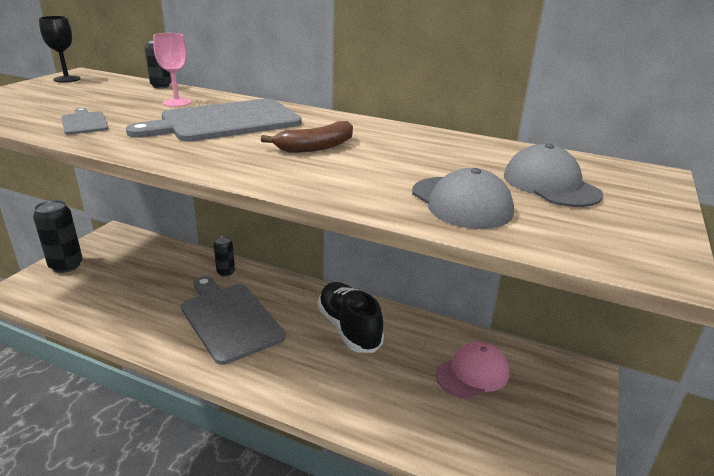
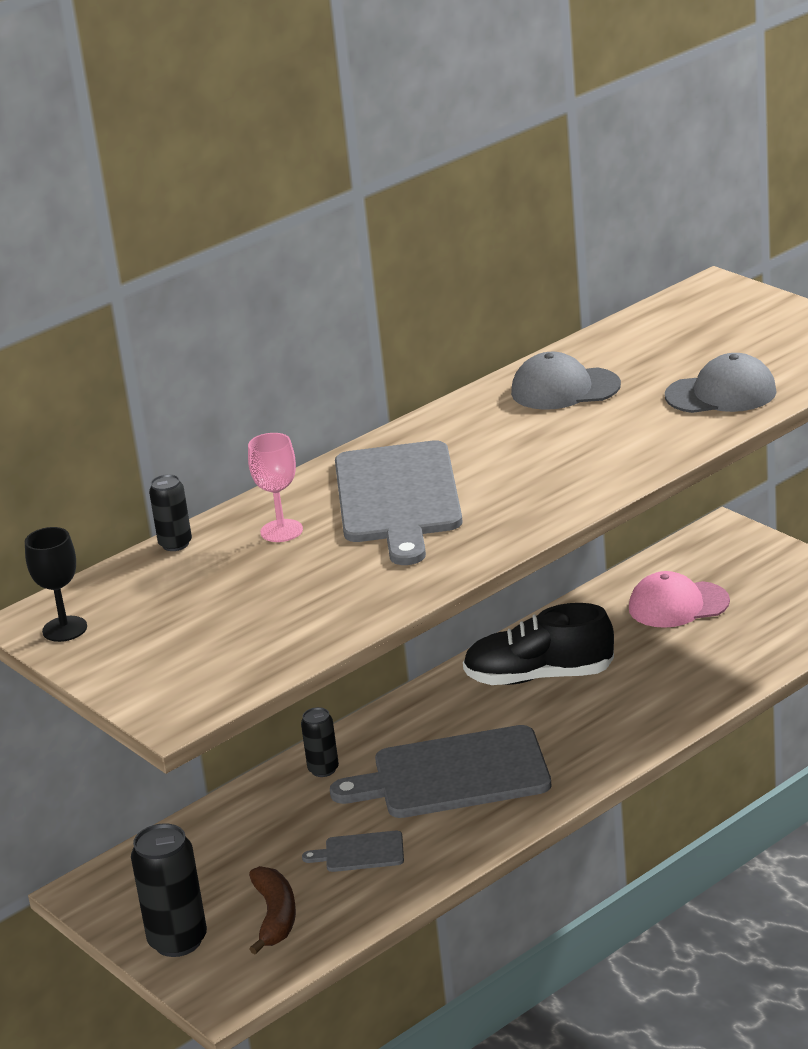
camera: 60 degrees left, 0 degrees up
(84, 122) = (335, 597): grey cutting board -> grey cutting board (360, 853)
(316, 147) = (532, 447): brown banana -> brown banana (275, 916)
(472, 373) = (678, 605): pink cap -> pink cap turned 90 degrees counterclockwise
(550, 185) = (708, 342): grey cap -> grey cap (565, 389)

